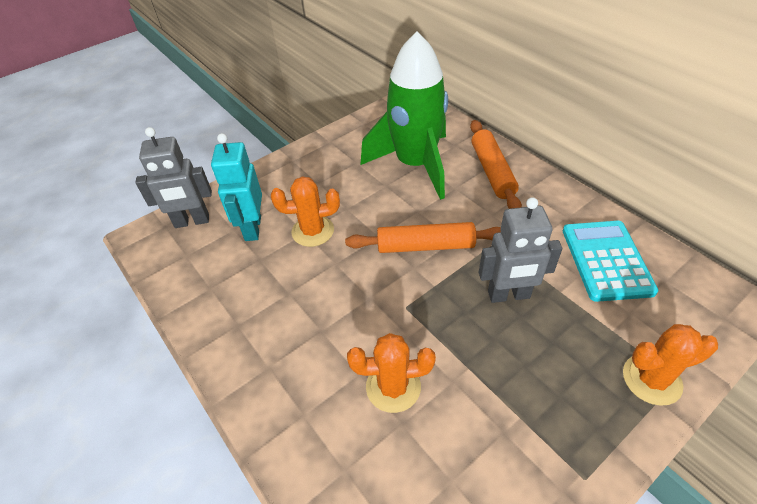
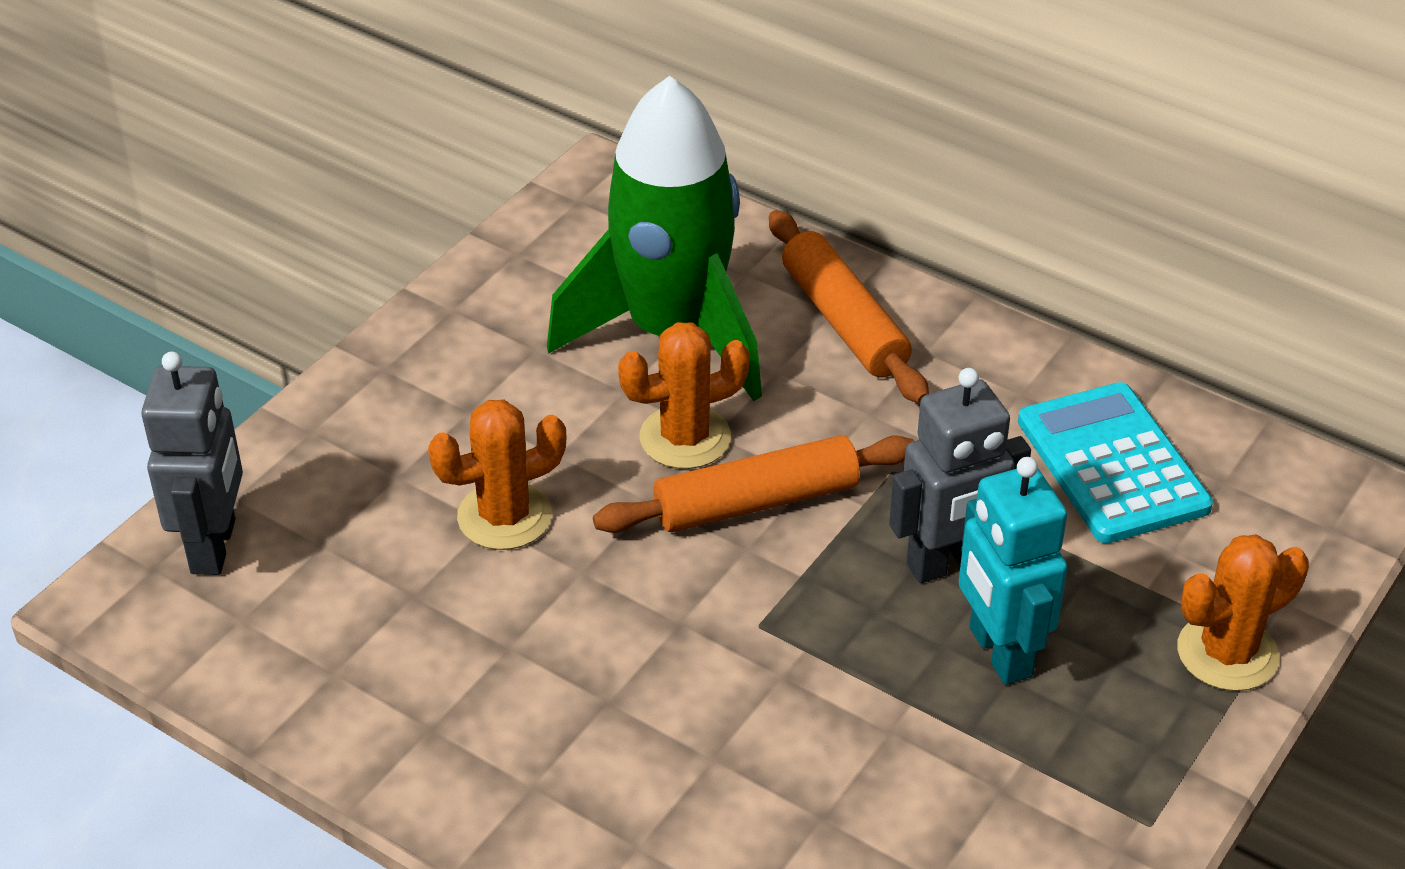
camera: 20 degrees left, 5 degrees down
(192, 221) = (214, 546): grey robot -> grey robot turned 60 degrees counterclockwise
(252, 228) = (365, 535): turquoise robot -> turquoise robot (999, 652)
(393, 387) = (786, 765): orange cactus -> orange cactus (685, 438)

